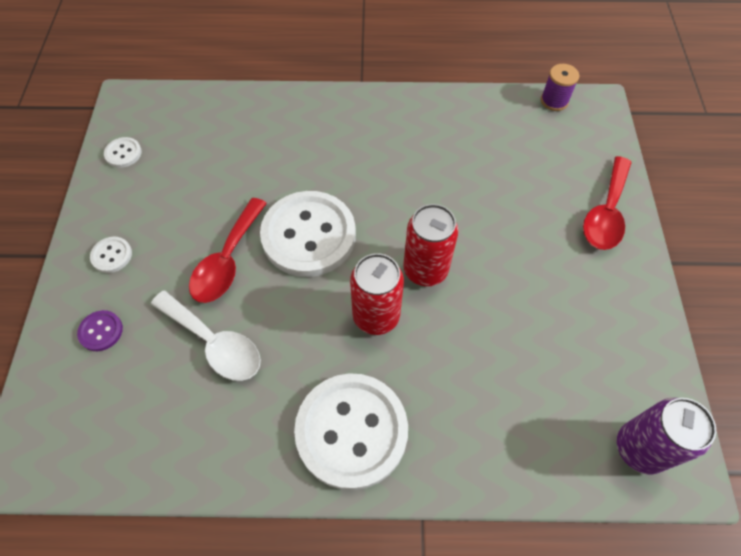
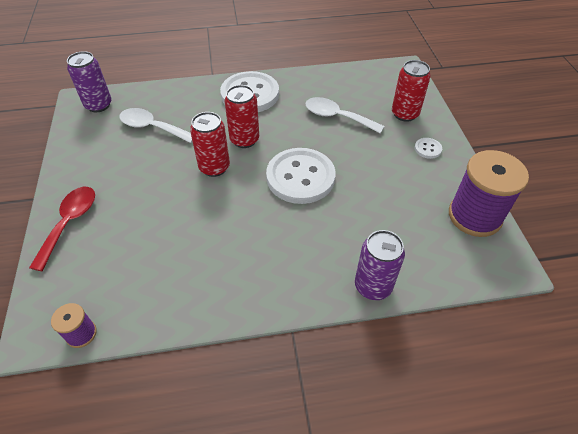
camera: 170 degrees right, 10 degrees down
(101, 331) = (405, 114): purple button -> red can
(123, 153) = (474, 216): white button -> purple spool
(227, 260) = (350, 156): red spoon -> none
(273, 102) = (373, 286): none -> purple can
(528, 369) = (152, 127): none -> white spoon

